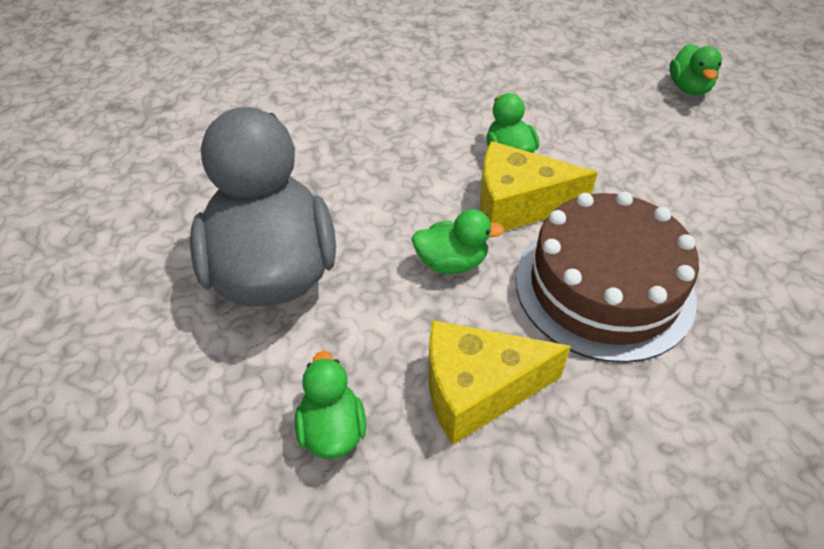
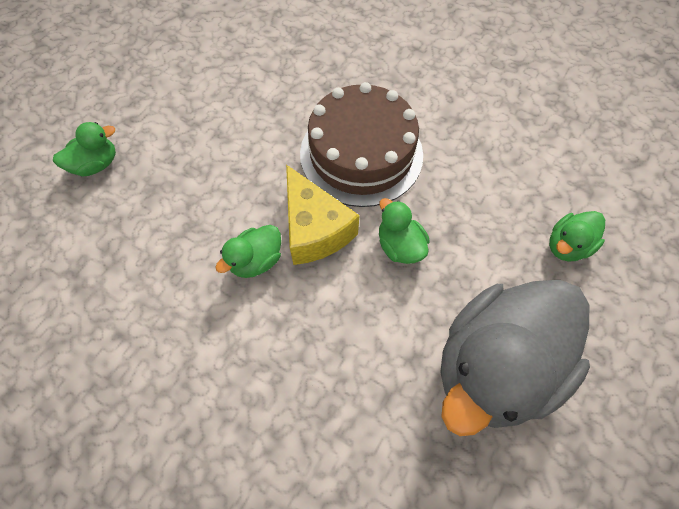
camera: 120 degrees left, 15 degrees up
(477, 390) = (484, 187): yellow cheese -> none

